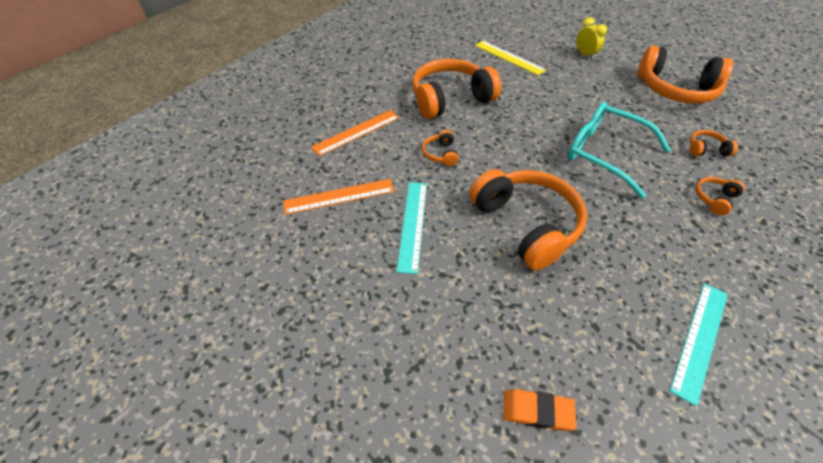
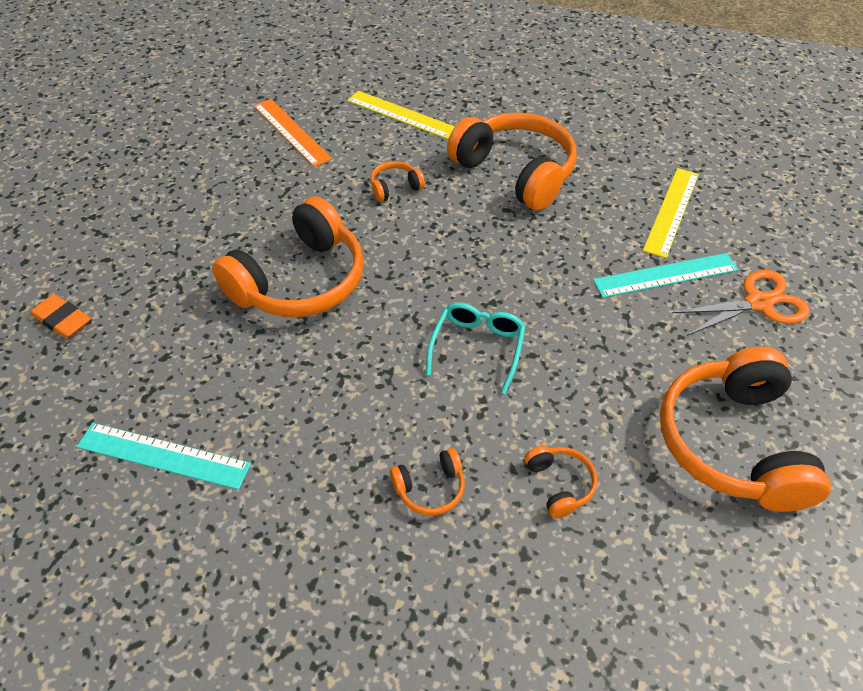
camera: 70 degrees right, 0 degrees up
(356, 132) = (401, 114): orange ruler -> yellow ruler
(412, 224) = (269, 191): turquoise ruler -> turquoise ruler (665, 275)
(537, 411) = (62, 320): orange eraser -> orange eraser turned 45 degrees counterclockwise
(585, 55) = (758, 303): yellow clock -> orange scissors
(604, 153) = (477, 347): turquoise glasses -> turquoise glasses, size x0.61
(714, 199) = (430, 488): orange headphones -> orange headphones turned 135 degrees clockwise

